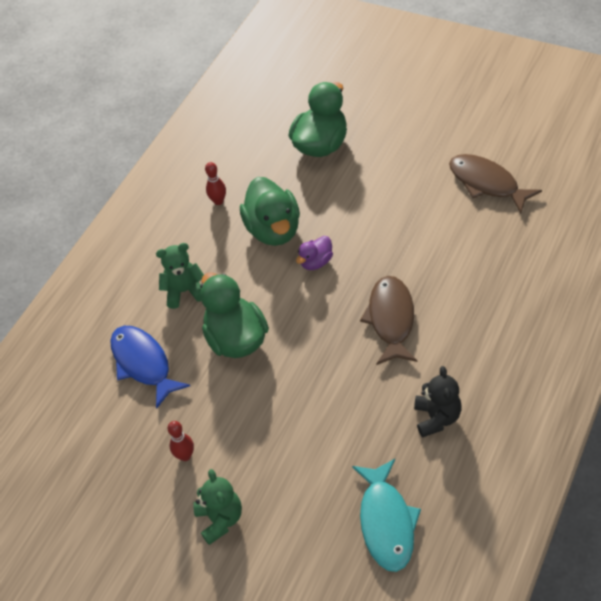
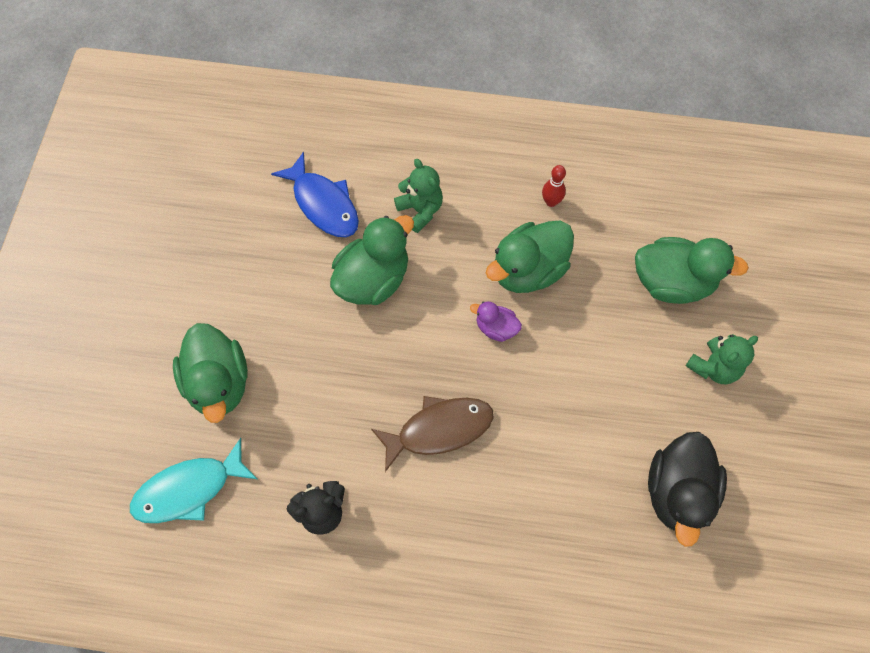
camera: 65 degrees right, 15 degrees up
(143, 363) = (323, 204): blue fish -> blue fish turned 105 degrees clockwise
(185, 456) = (228, 278): red bowling pin -> none
(220, 519) = (166, 332): green teddy bear -> green teddy bear (713, 367)
(290, 480) = (219, 383): none -> green duck
(487, 183) = (677, 492): brown fish -> black duck

